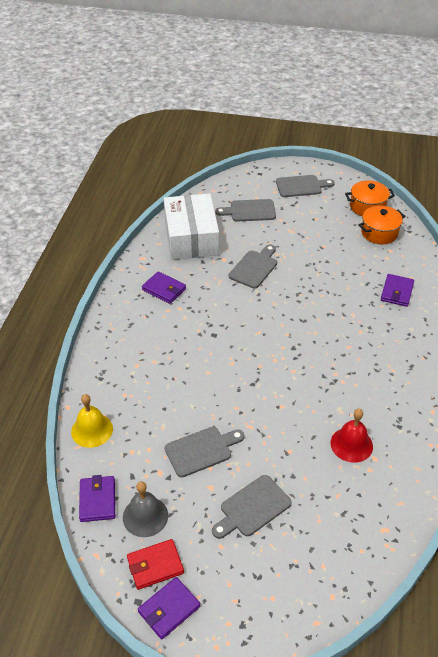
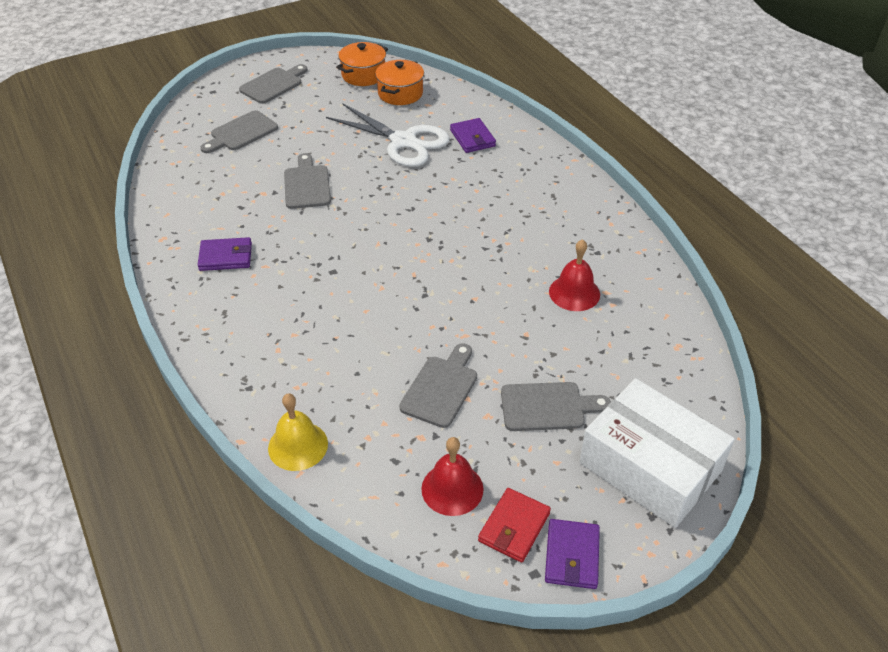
camera: 40 degrees left, 0 degrees up
(97, 500) = (383, 510): purple wallet -> none
(145, 516) = (452, 489): grey bell -> red bell
(191, 237) = (201, 189): white box -> white box (650, 466)
(252, 508) = (547, 407): grey cutting board -> grey cutting board turned 105 degrees counterclockwise
(346, 269) = (403, 141): none -> white scissors

